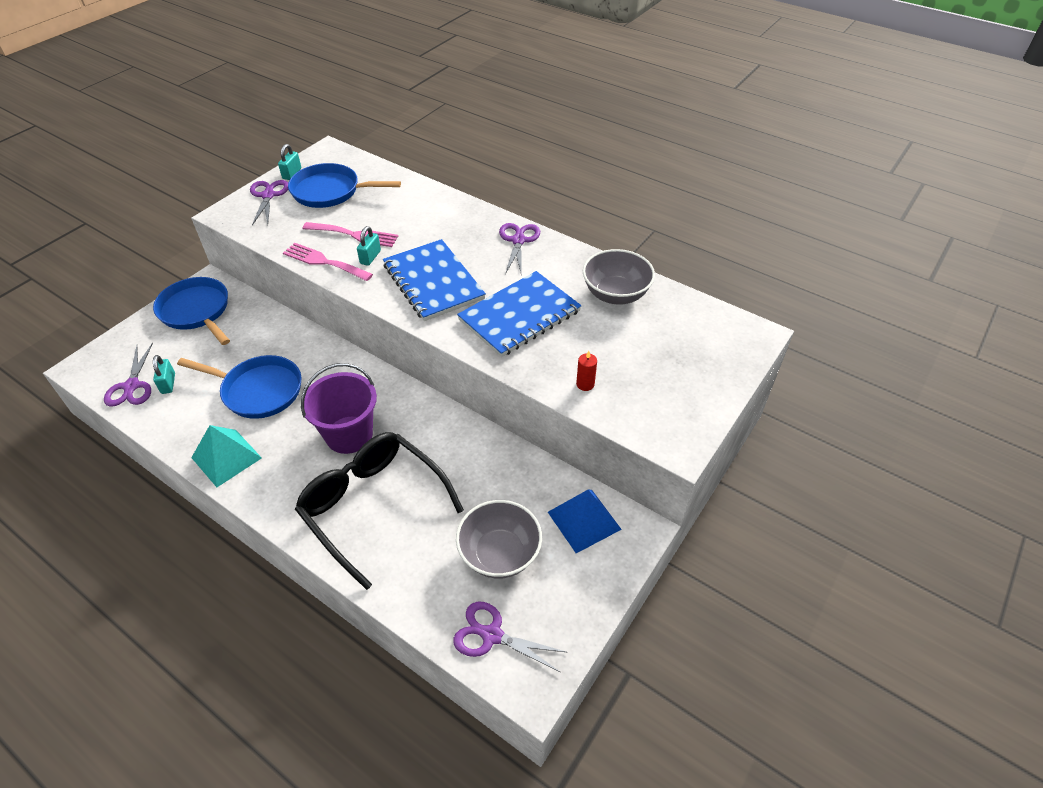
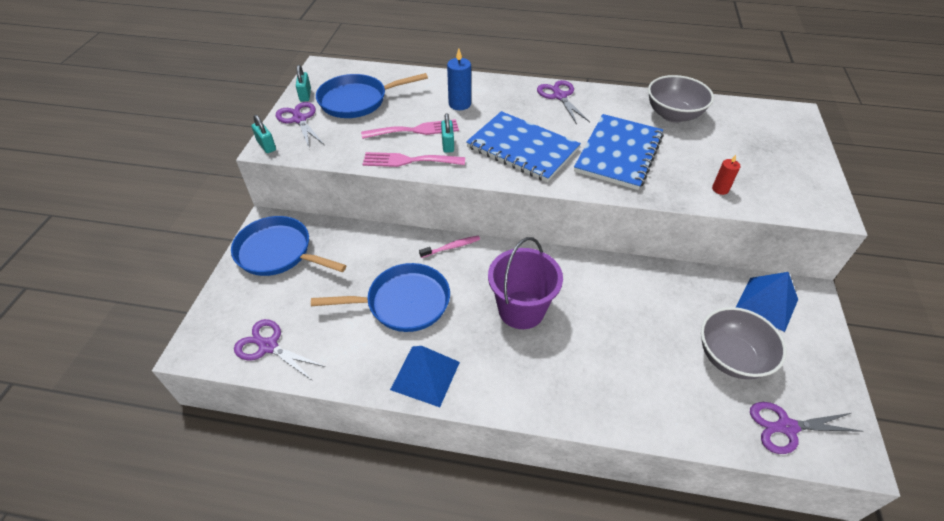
camera: 25 degrees left, 0 degrees up
(132, 386) = (268, 346): purple scissors -> purple scissors turned 150 degrees clockwise
(168, 383) = (306, 329): turquoise padlock -> turquoise padlock (266, 145)
(226, 457) = (425, 375): turquoise pyramid -> blue pyramid
(337, 357) = (451, 247): none -> pink toothbrush
(374, 507) = (598, 363): black glasses -> none
(416, 221) = (459, 104): none -> blue candle

